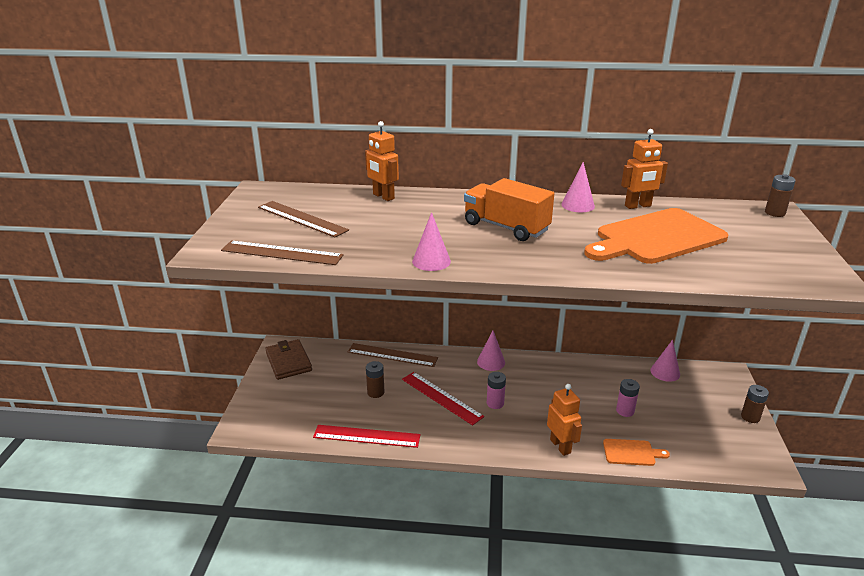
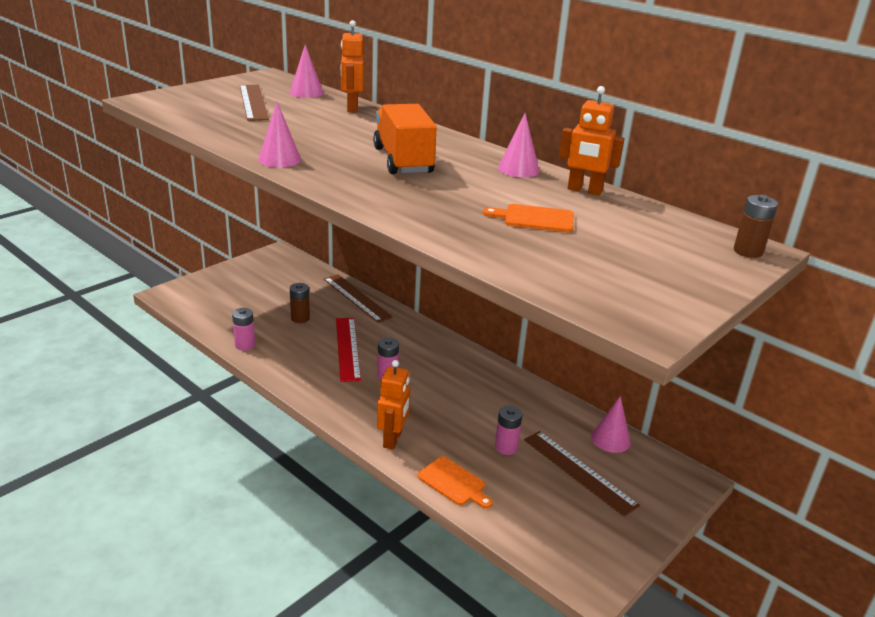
camera: 35 degrees right, 0 degrees up
(282, 253) = (187, 117): brown ruler -> brown ruler (579, 471)
(288, 362) = (268, 265): brown wallet -> none
(366, 436) = (245, 345): red ruler -> pink battery
(491, 362) = (436, 343): pink cone -> pink cone (306, 92)
(656, 238) = (535, 219): orange cutting board -> orange cutting board, size x0.46
(750, 417) = (647, 530): brown battery -> none

